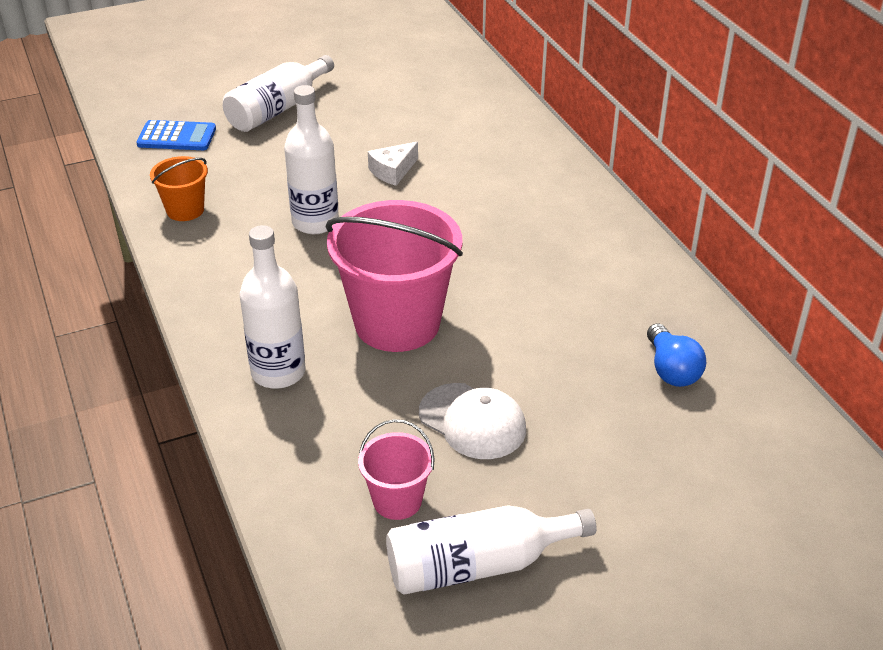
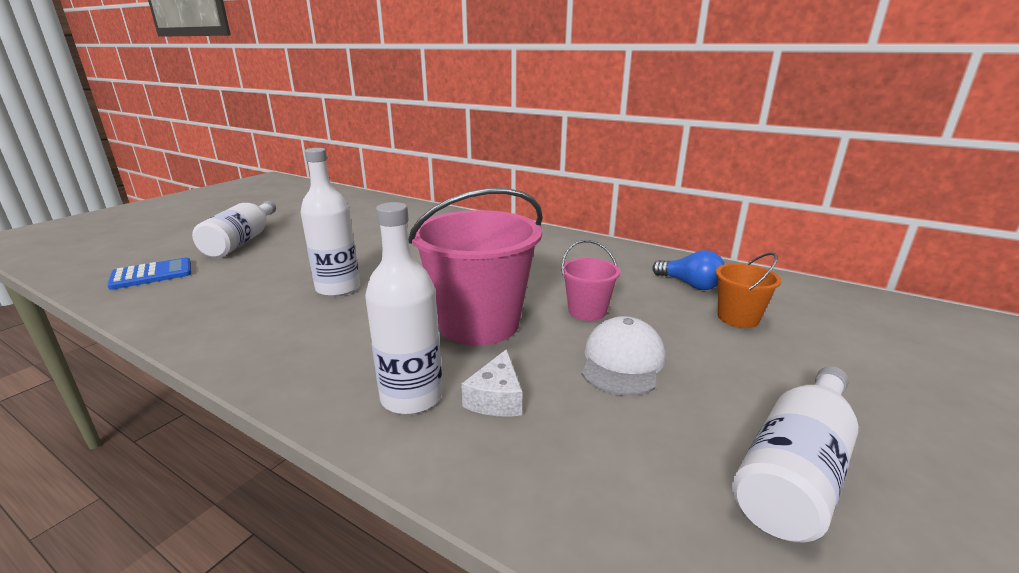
camera: 35 degrees left, 15 degrees down
(185, 210) = (197, 314): orange bucket -> orange bucket (738, 318)
(393, 171) = (372, 248): white cheese -> white cheese (496, 398)
(397, 500) = (654, 452): pink bucket -> pink bucket (587, 311)
(472, 421) = (622, 361): white cap -> white cap turned 75 degrees counterclockwise

